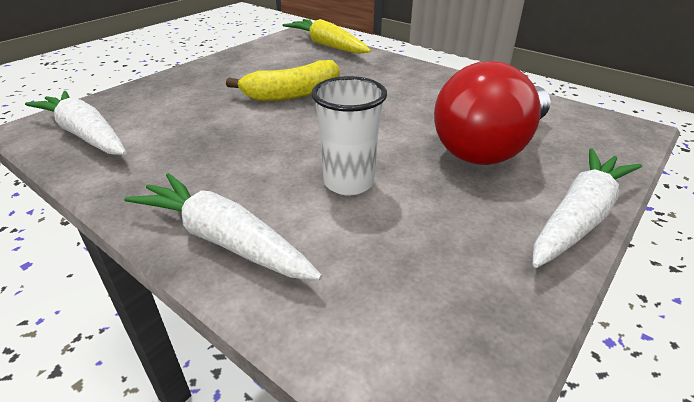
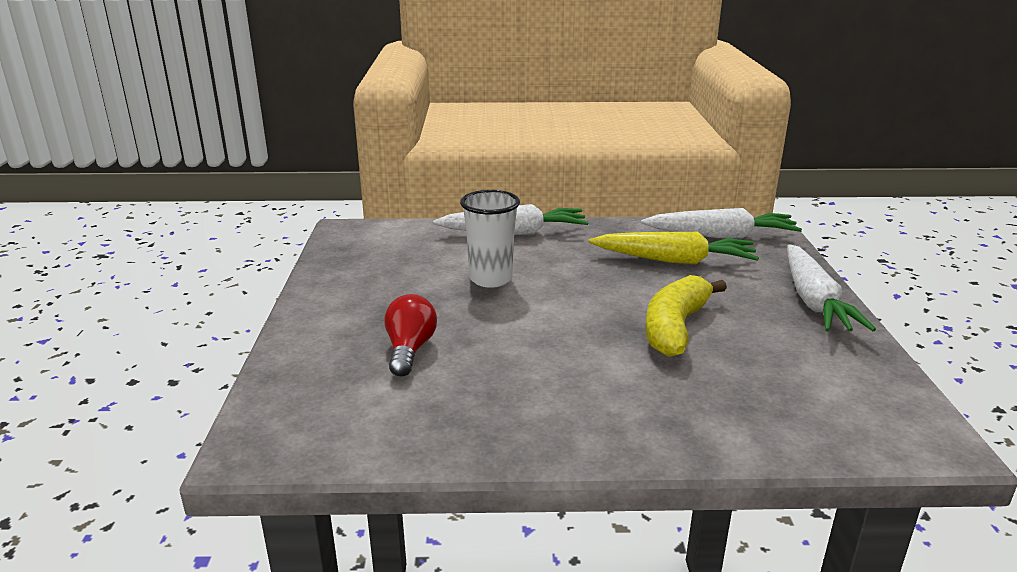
camera: 140 degrees right, 10 degrees down
(327, 45) = (831, 436): yellow carrot -> yellow carrot (674, 260)
(489, 147) = (409, 350): red light bulb -> red light bulb, size x0.50
(579, 217) = (305, 318): white carrot -> white carrot (813, 301)

